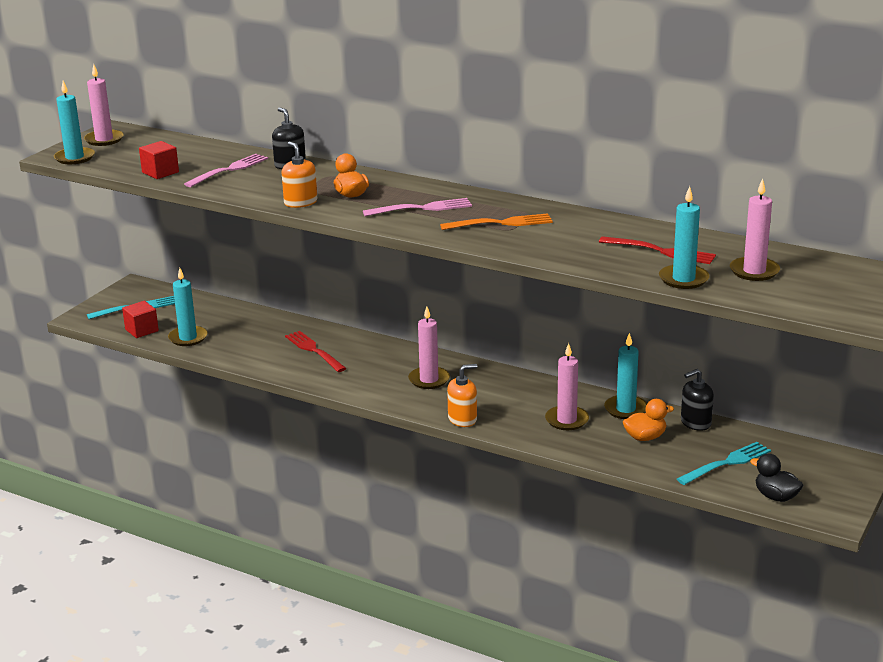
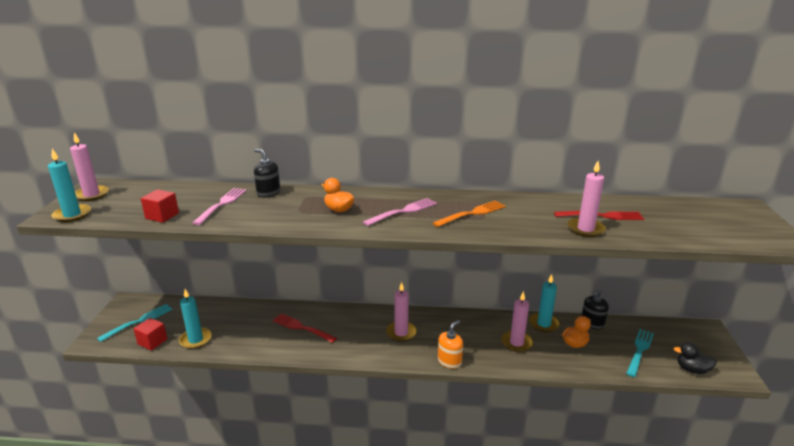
camera: 25 degrees left, 0 degrees up
(300, 202) = (304, 223): orange soap dispenser -> none
(683, 279) = (645, 235): turquoise candle -> none
(754, 271) = (676, 220): pink candle -> pink candle (585, 229)

